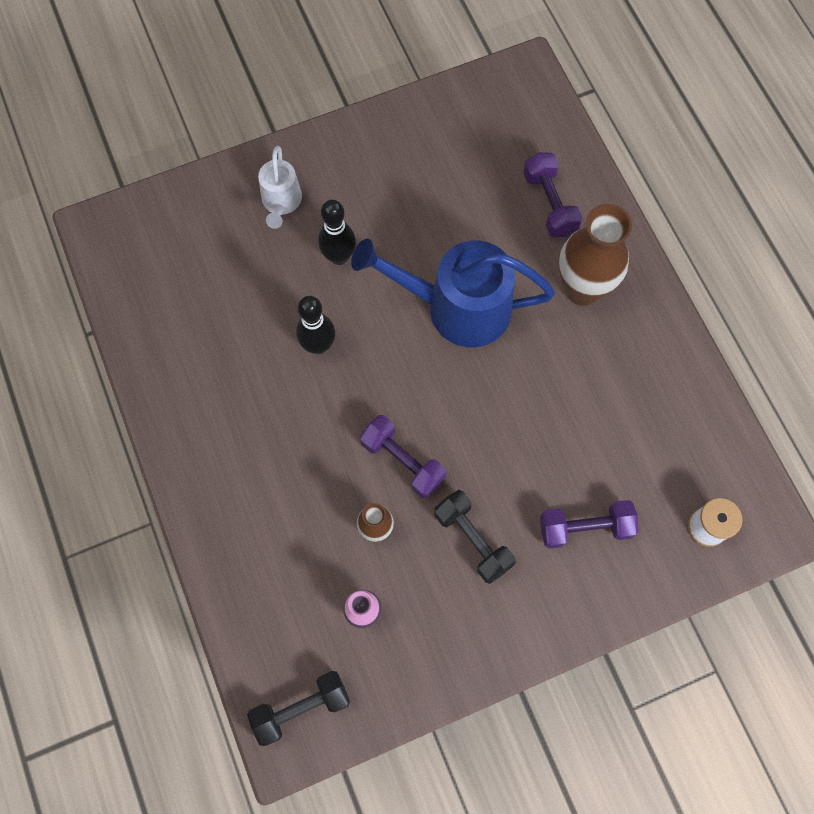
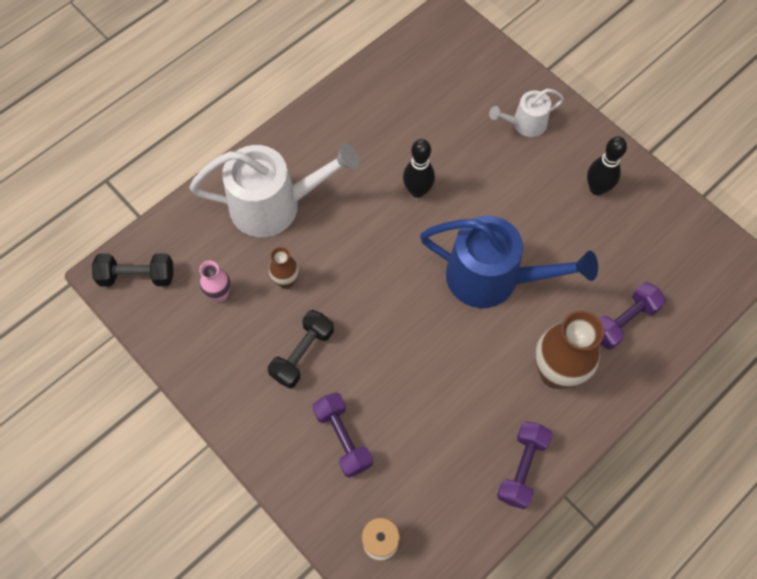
camera: 70 degrees right, 5 degrees down
(271, 511) = (275, 205): none -> white watering can
(301, 708) = (137, 276): black dumbbell -> black dumbbell turned 45 degrees counterclockwise
(339, 256) = (498, 179): black bowling pin -> black bowling pin (597, 188)
(403, 461) = (347, 282): purple dumbbell -> purple dumbbell (522, 468)
(456, 307) = (493, 278): blue watering can -> blue watering can turned 120 degrees clockwise

